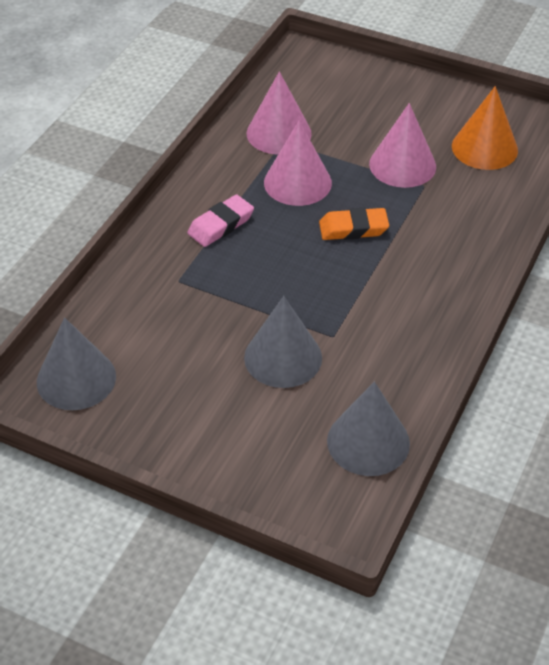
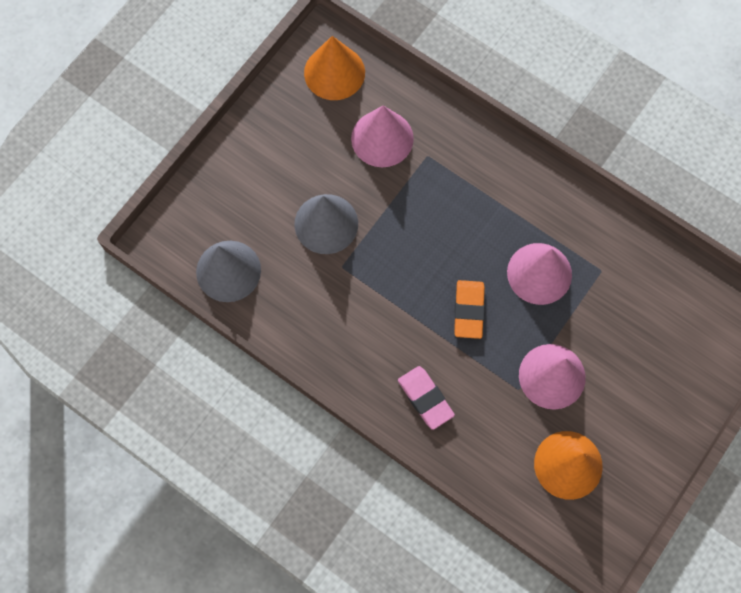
camera: 100 degrees right, 25 degrees up
(76, 379) = (334, 72): grey cone -> orange cone
(221, 225) = (491, 198): pink eraser -> pink eraser (425, 398)
(279, 133) = (615, 269): pink cone -> pink cone (382, 138)

